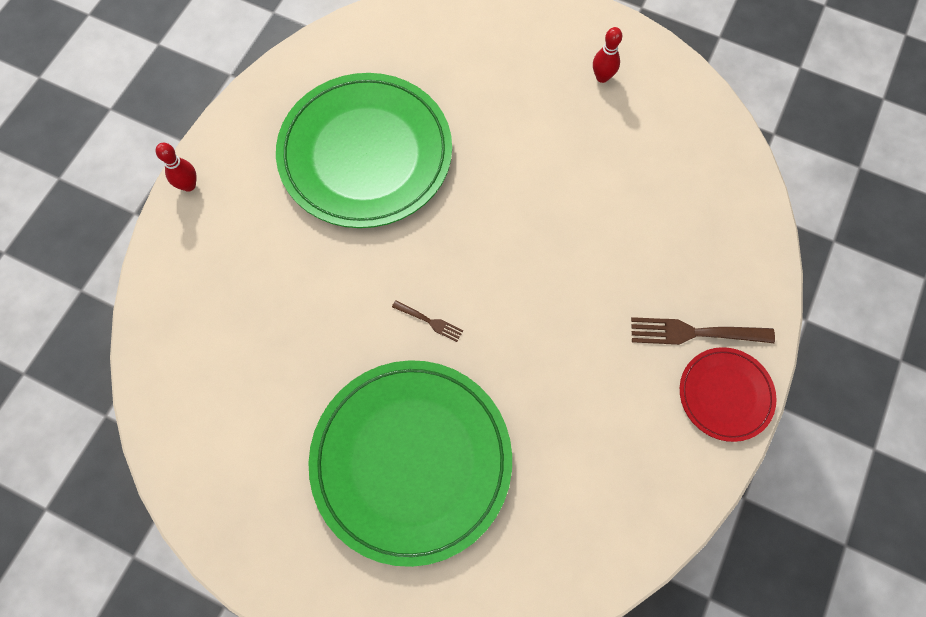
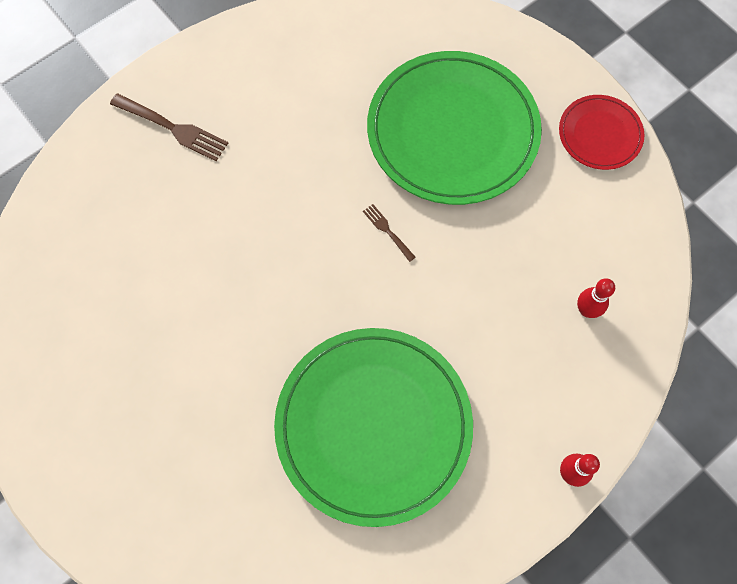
camera: 155 degrees left, 0 degrees up
(602, 77) = (85, 403): red bowling pin -> red bowling pin (586, 310)
(725, 395) = (182, 76): red plate -> red plate (599, 134)

